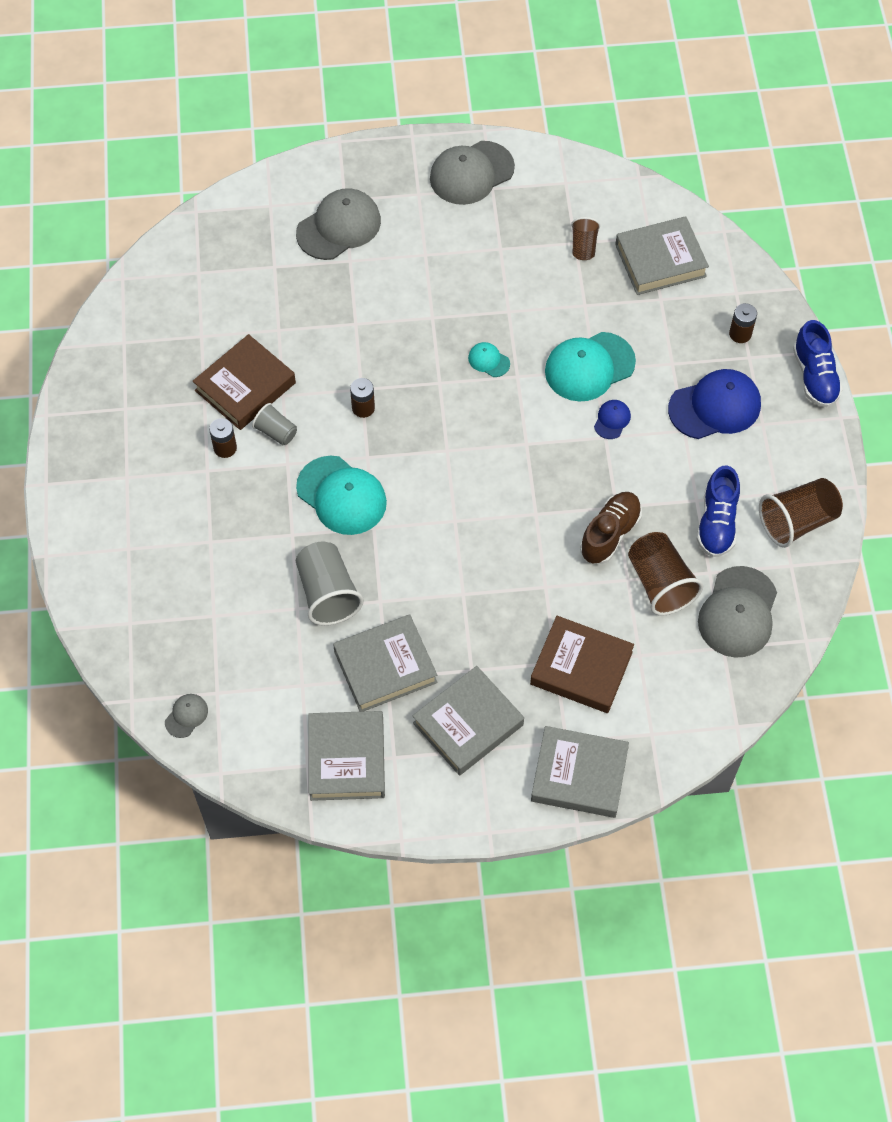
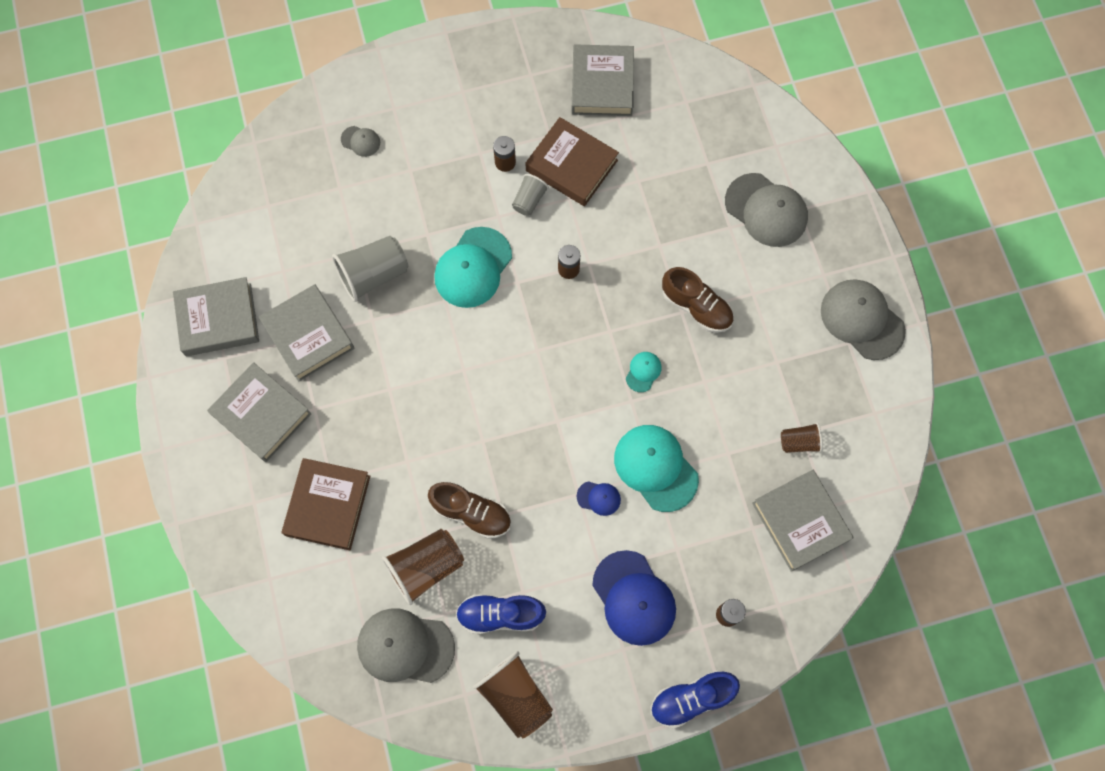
camera: 80 degrees right, 10 degrees up
(186, 716) = (244, 186): grey cap -> grey cap (360, 141)
(429, 304) = (696, 307): none -> brown shoe
(579, 775) = (222, 518): grey book -> grey book (602, 84)

